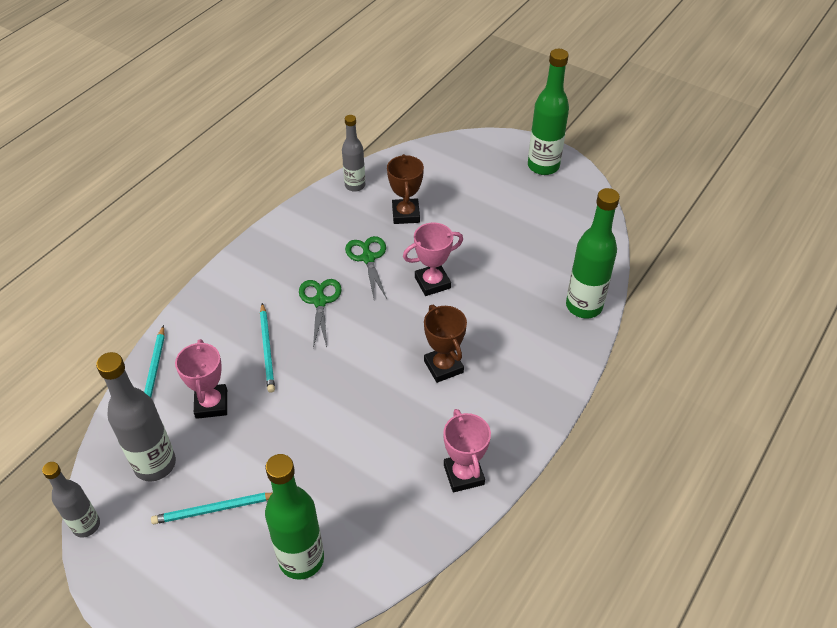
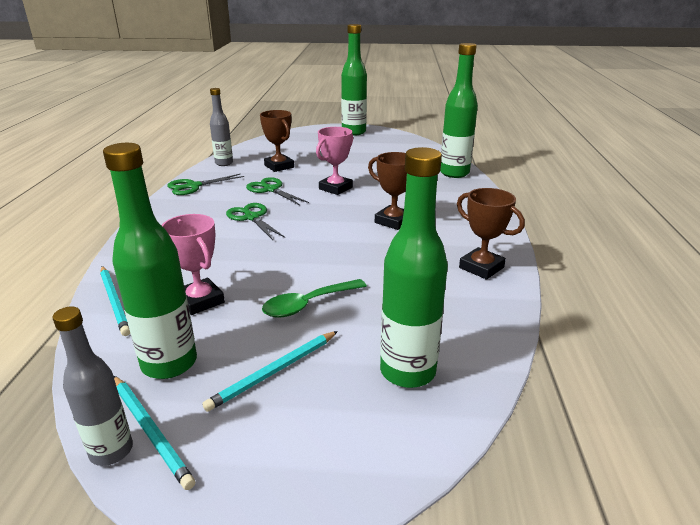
camera: 30 degrees left, 20 degrees down
(155, 464) = (169, 363): grey bottle -> green bottle
(267, 349) = (228, 253): turquoise pencil -> turquoise pencil (151, 431)
(285, 449) = (308, 304): none -> green spoon
(301, 221) = (193, 186): none -> green scissors
(463, 474) = (481, 267): pink trophy -> brown trophy

